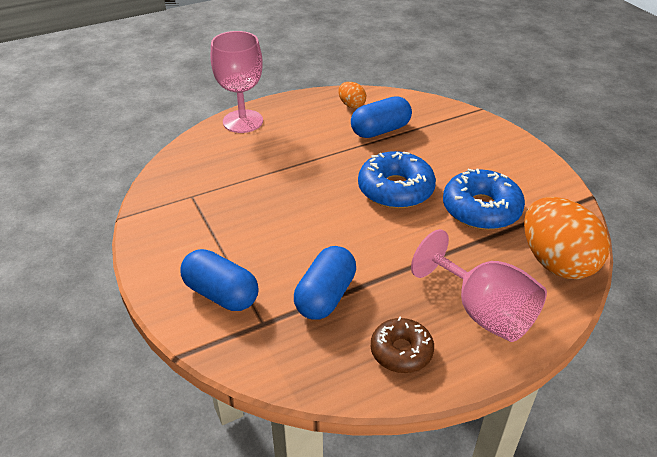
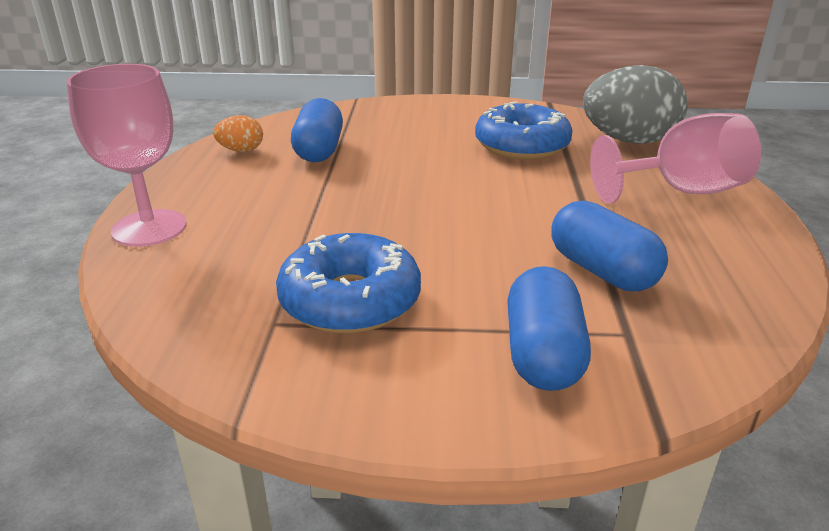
camera: 60 degrees left, 10 degrees down
(221, 294) = (542, 354): blue capsule -> blue capsule turned 60 degrees counterclockwise
(395, 189) = (441, 174): blue donut -> blue donut (350, 300)
(401, 351) = (724, 251): brown donut -> none
(556, 262) = (629, 141): orange egg -> grey egg

